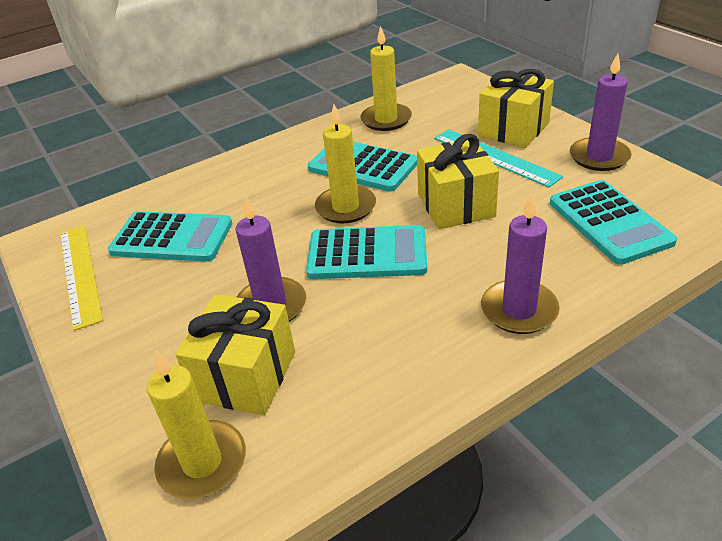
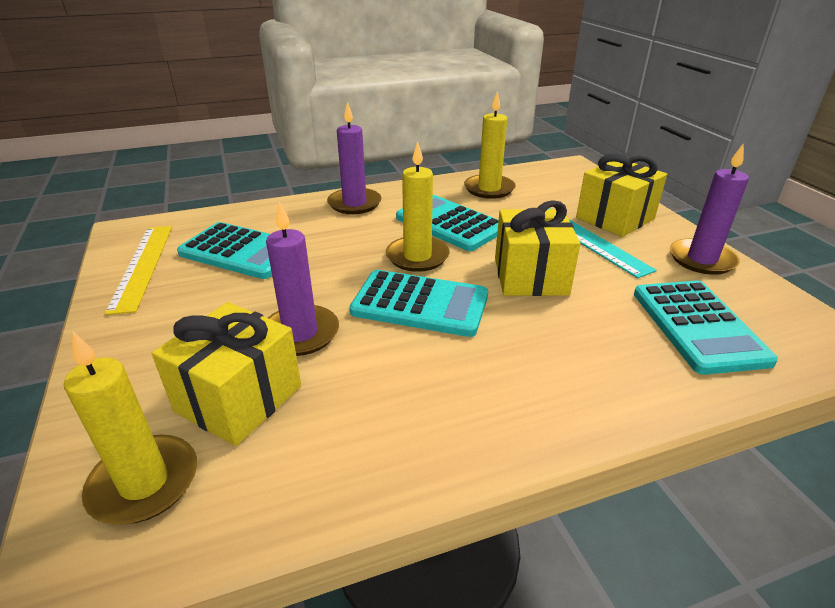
camera: 10 degrees right, 5 degrees down
(519, 310) = (564, 398): purple candle -> purple candle (354, 204)

